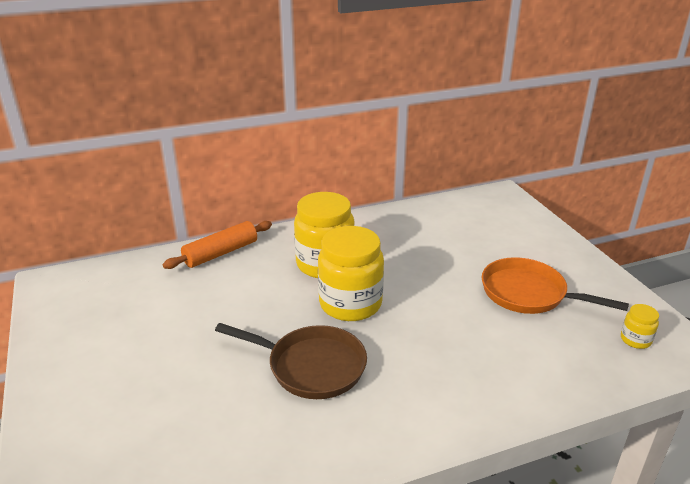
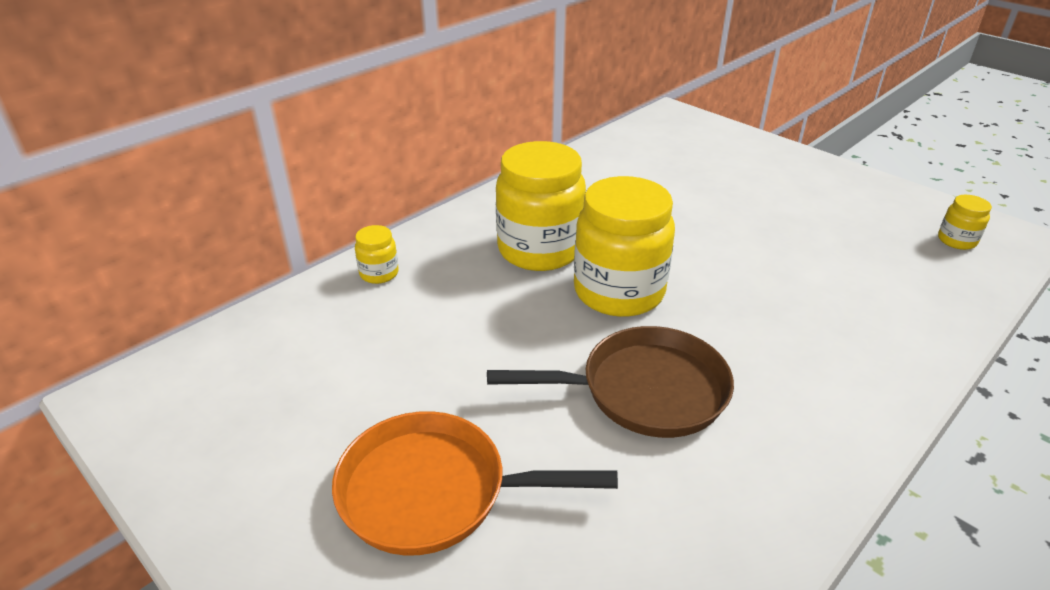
camera: 25 degrees left, 5 degrees up
(221, 253) = (379, 273): orange rolling pin -> yellow jar
(529, 294) = (807, 220): orange pan -> orange pan (434, 491)

